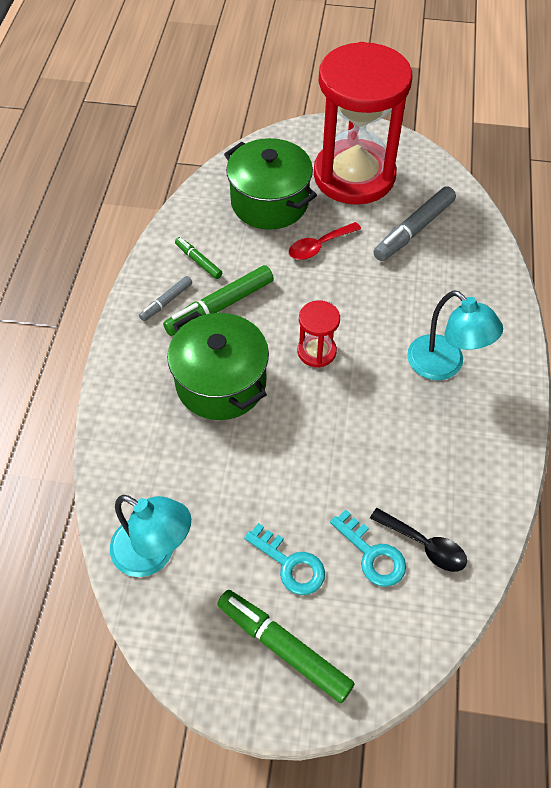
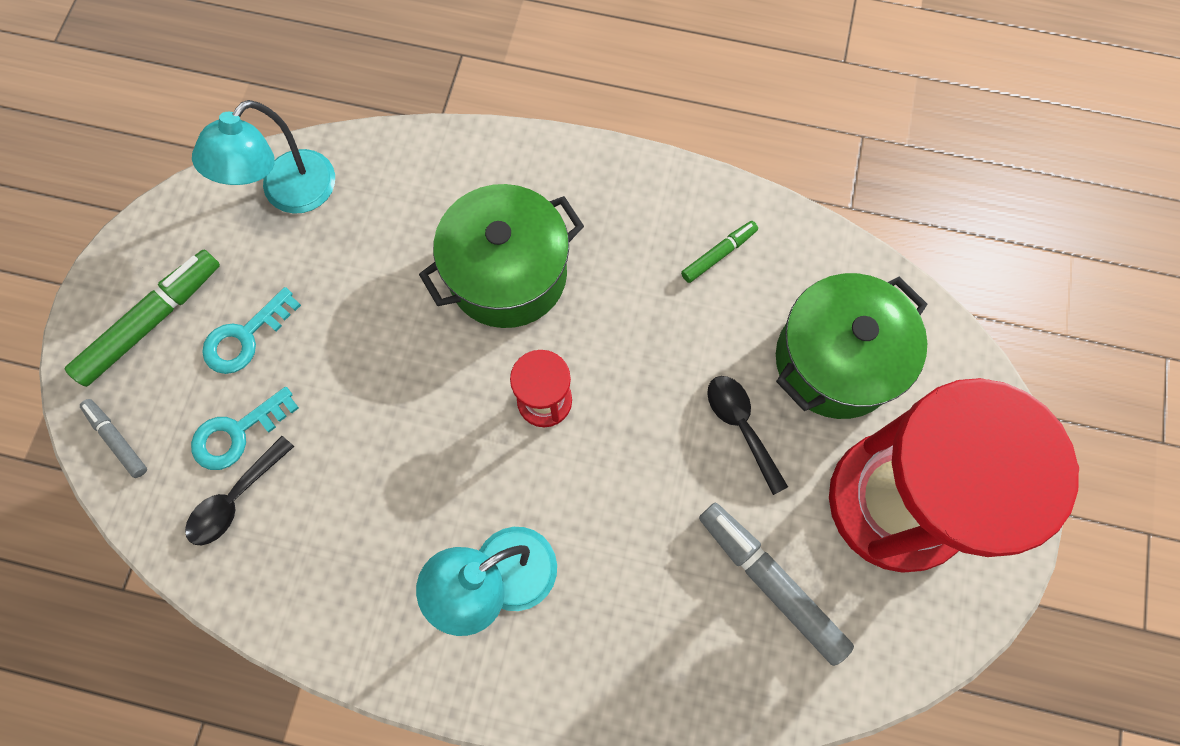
camera: 95 degrees right, 15 degrees up
(166, 302) = (647, 212): grey marker -> grey marker (117, 439)
(220, 307) = (633, 279): green marker -> none
(319, 246) = (741, 427): red spoon -> black spoon

